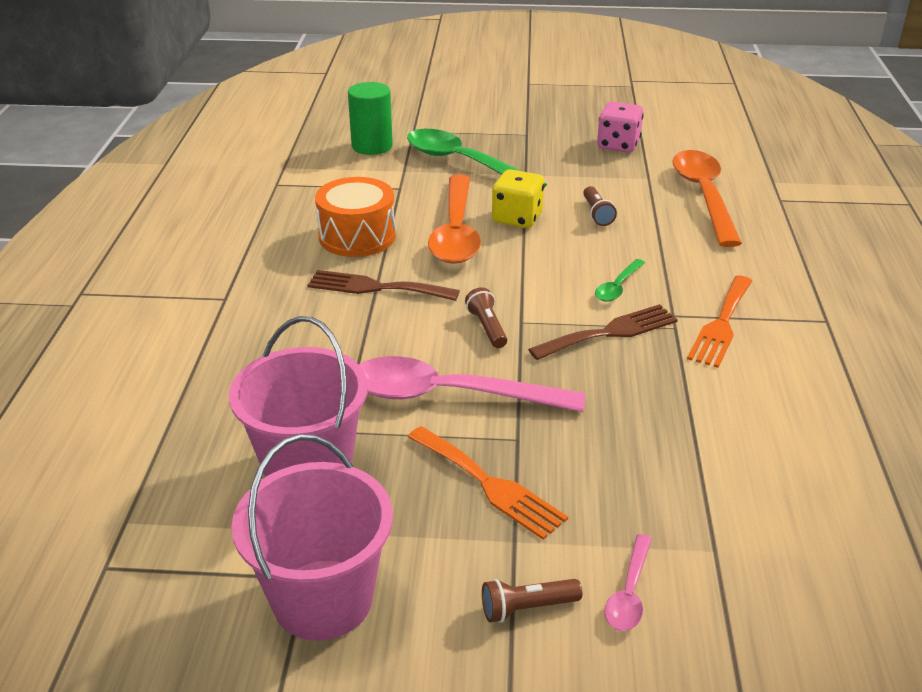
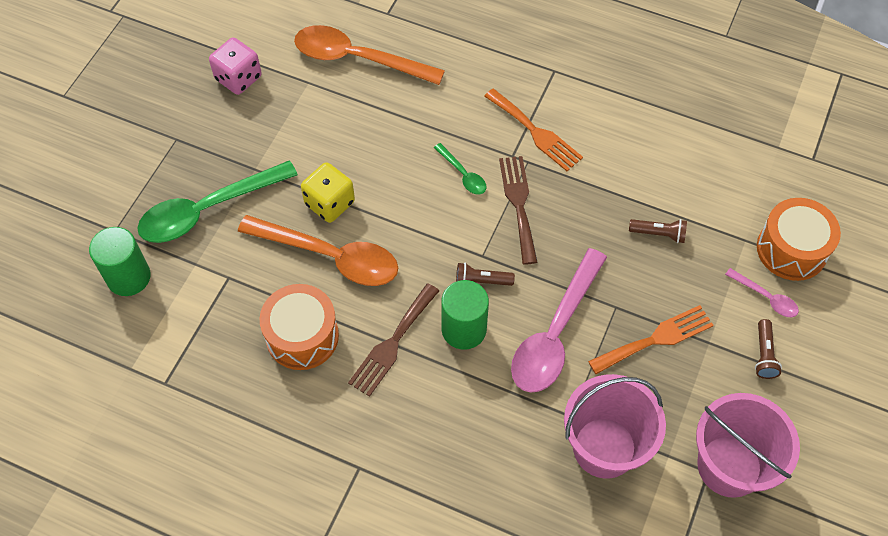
camera: 70 degrees left, 25 degrees up
(417, 328) = (464, 329): none -> green cylinder
(597, 214) = (350, 143): brown flashlight -> brown flashlight (659, 234)
(739, 610) = (791, 249): none -> orange drum

